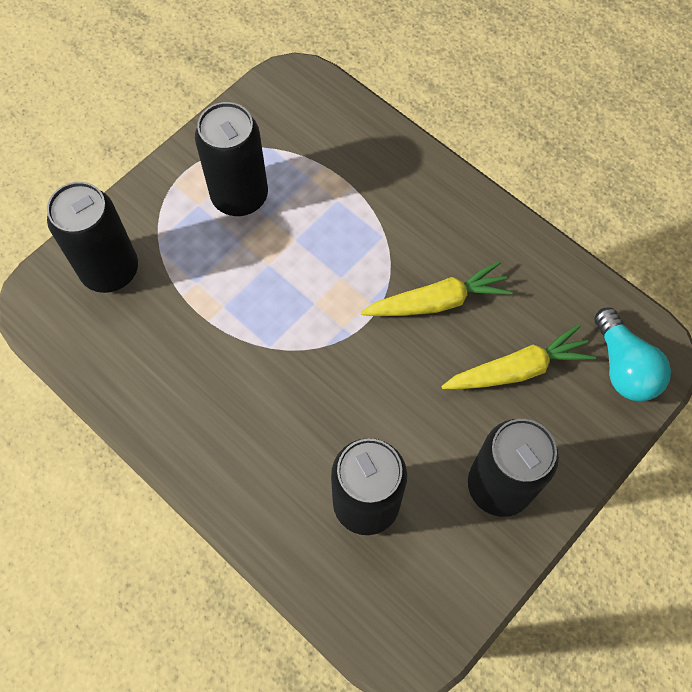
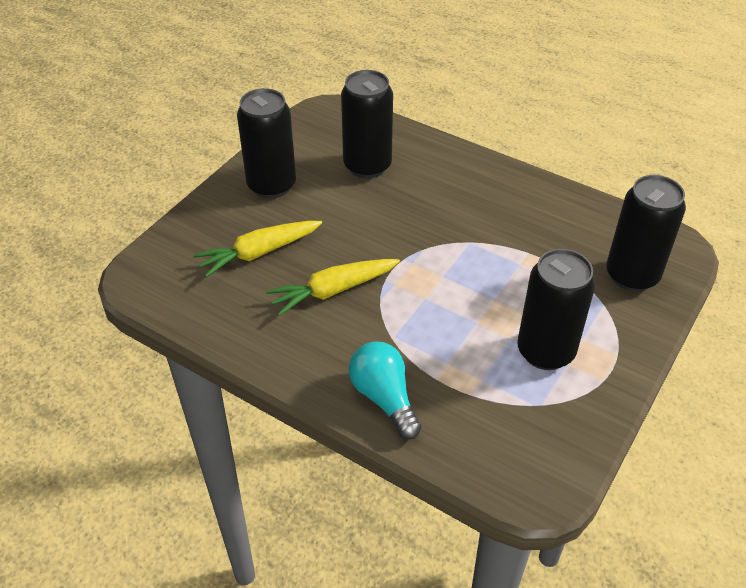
camera: 170 degrees right, 20 degrees down
(623, 367) = (167, 266): turquoise light bulb -> turquoise light bulb (384, 398)

